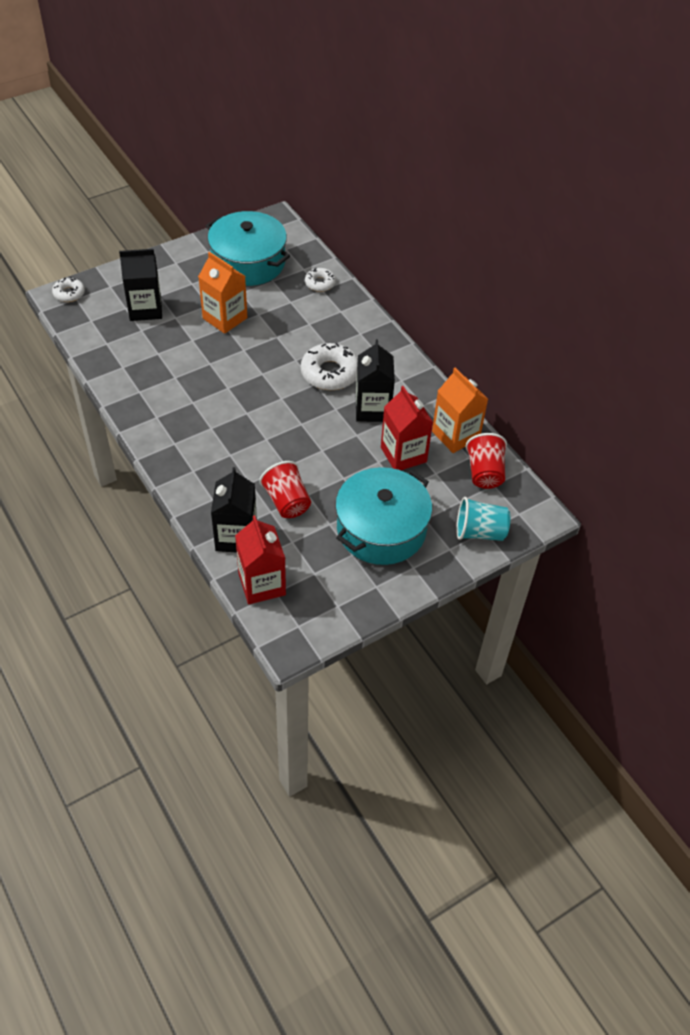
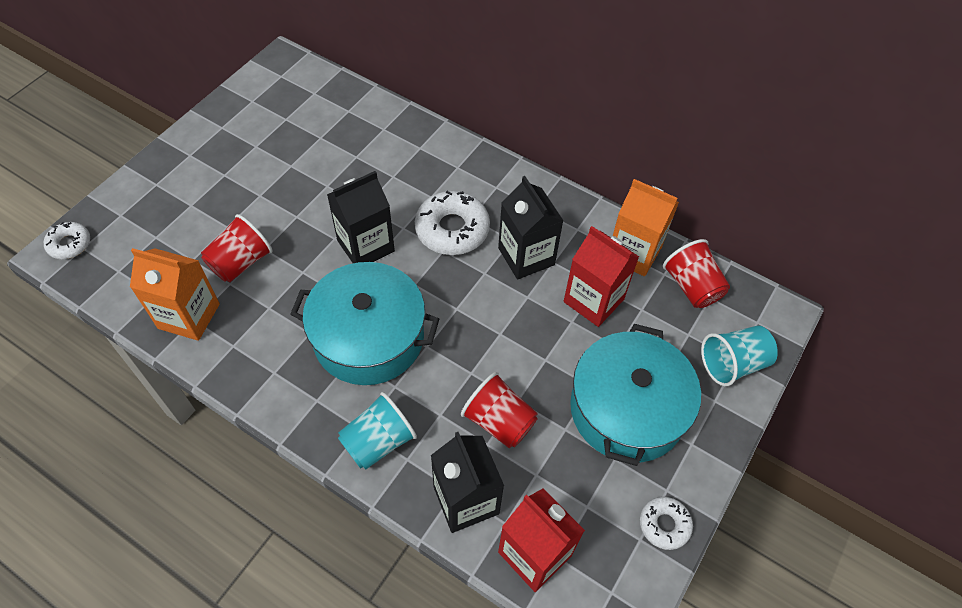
camera: 25 degrees left, 5 degrees up
(145, 309) = (183, 229): black carton -> black carton (366, 246)
(172, 343) = (241, 262): none -> red cup
(200, 482) = (378, 442): none -> turquoise cup
(225, 318) = (289, 205): orange carton -> orange carton (189, 316)
(248, 262) = (279, 124): turquoise pot -> turquoise pot (369, 337)
(320, 283) = (377, 122): white donut -> white donut (664, 525)

